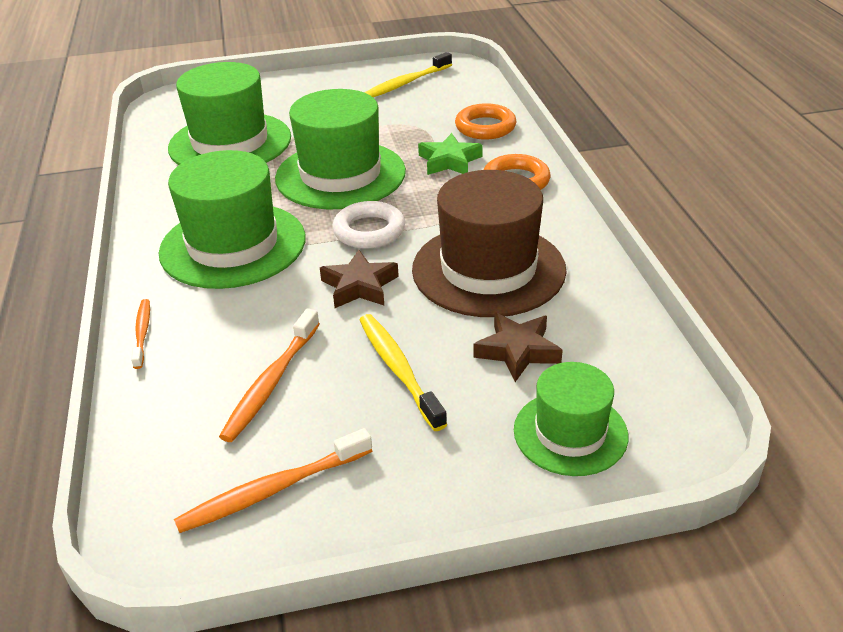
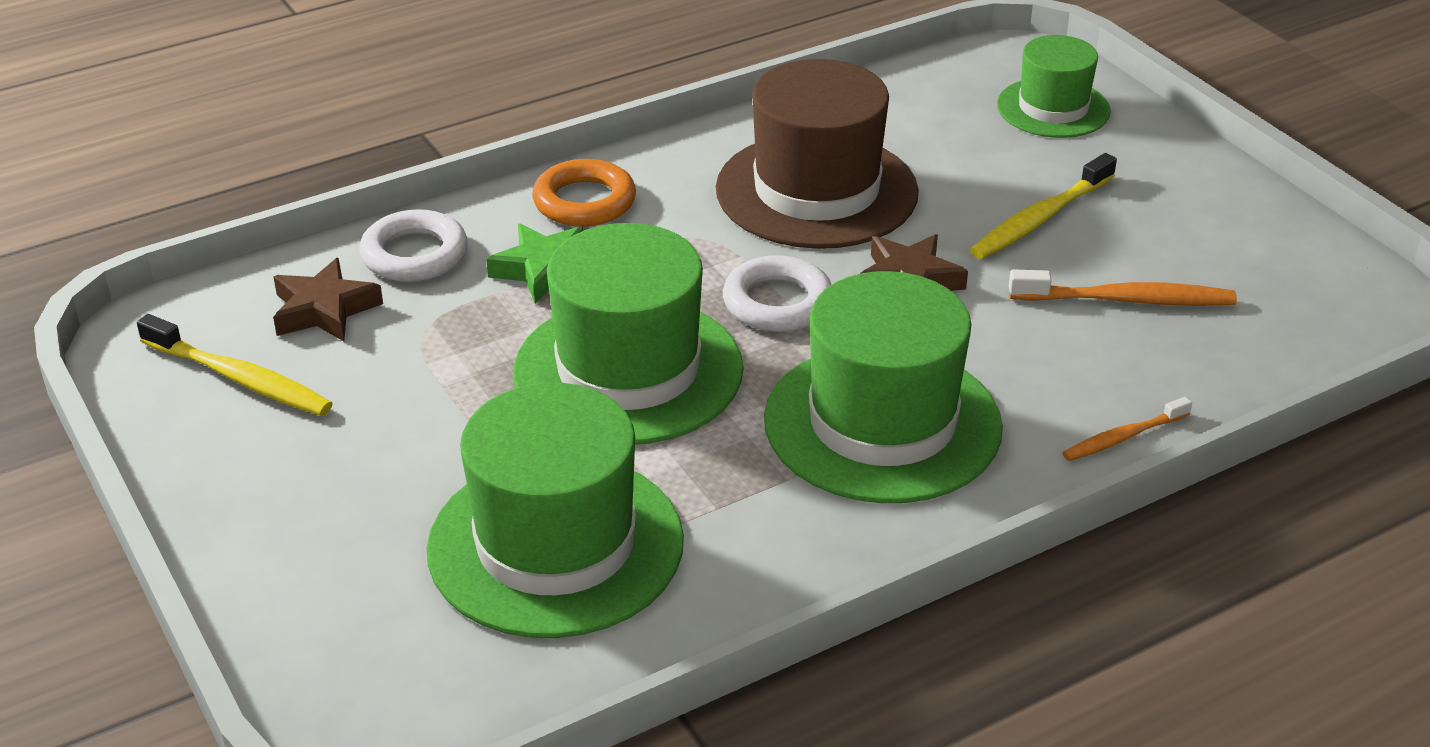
camera: 110 degrees left, 0 degrees up
(272, 490) = (1262, 255): orange toothbrush -> none
(485, 127) = (414, 254): orange ring -> white ring
(518, 351) = (956, 150): brown star -> brown star (324, 310)

